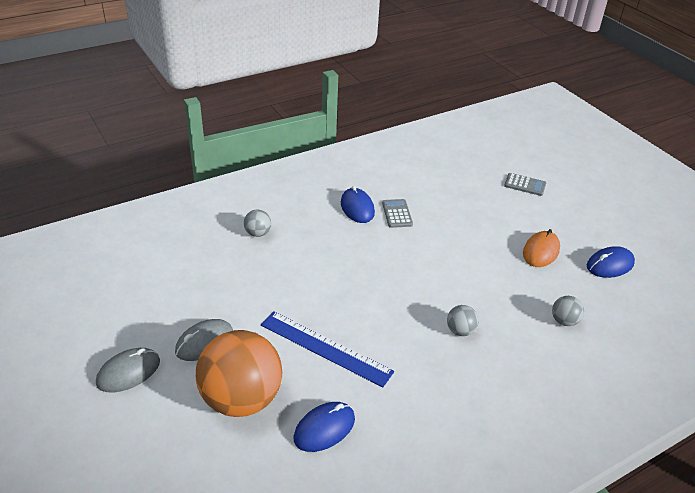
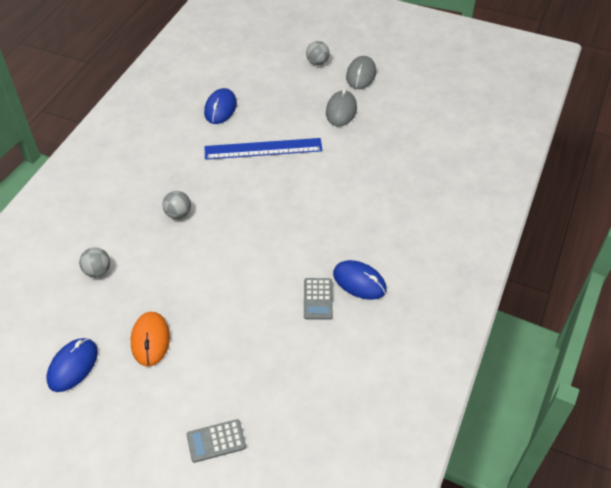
camera: 145 degrees right, 10 degrees up
(241, 399) = (282, 97): orange ball -> none
(258, 233) = (408, 202): grey ball -> grey ball (317, 62)
(397, 214) = (318, 299): grey calculator -> grey calculator turned 45 degrees clockwise

